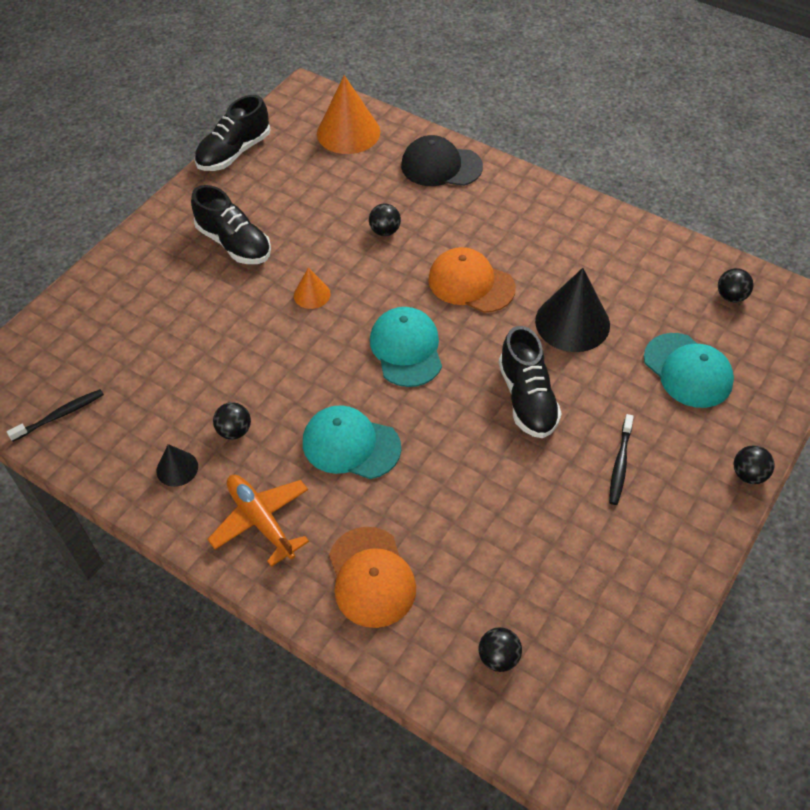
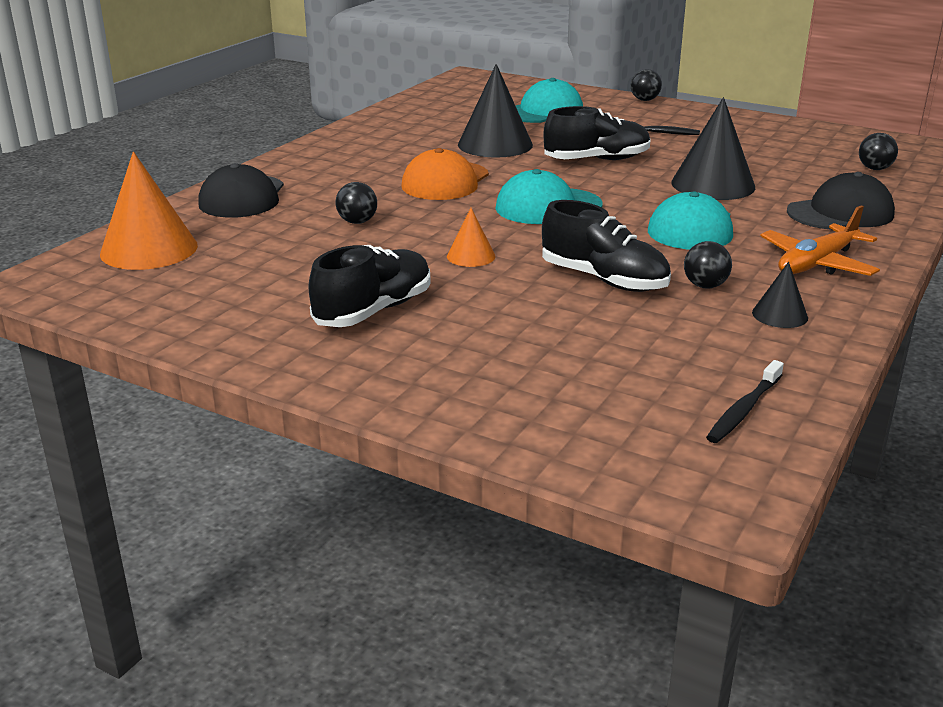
camera: 95 degrees left, 25 degrees down
(60, 415) = (743, 410): black toothbrush -> black toothbrush turned 105 degrees counterclockwise
(234, 152) = (160, 327): black shoe -> black shoe (604, 280)
(371, 577) = (840, 213): orange cap -> black cap
(455, 484) = (713, 184): none -> black cone
(731, 296) = (454, 97): black ball -> none

